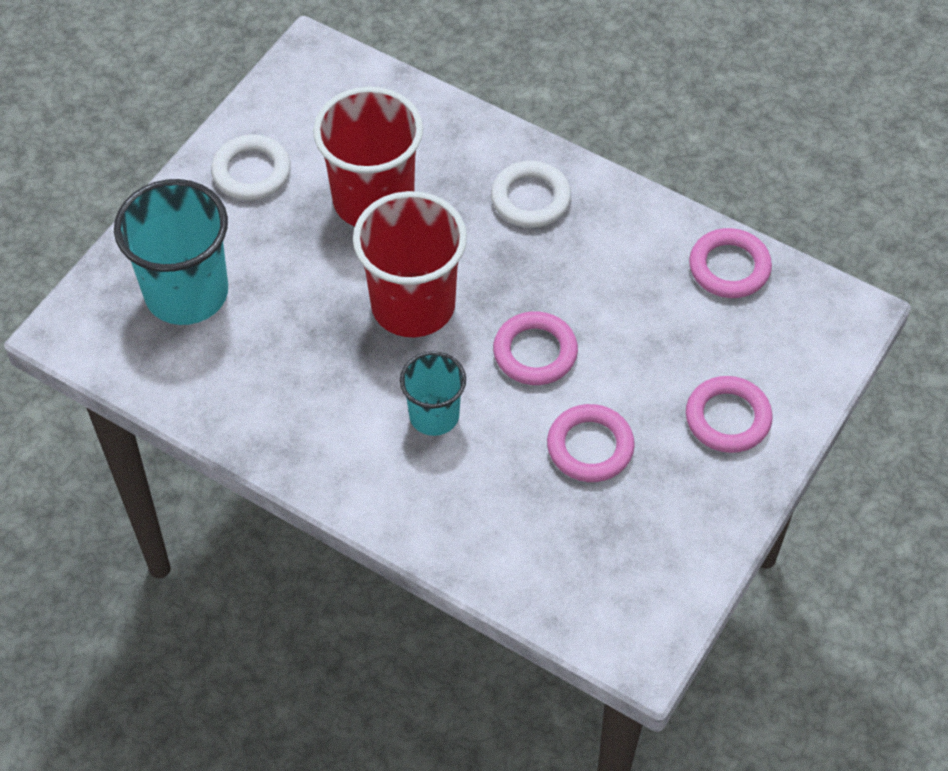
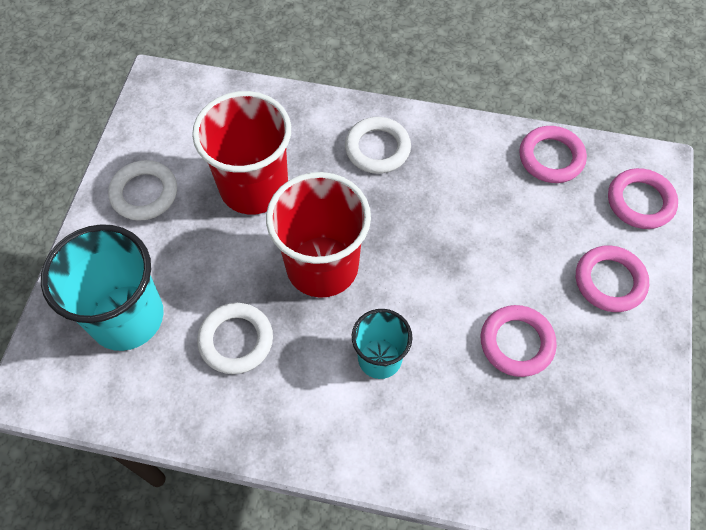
camera: 20 degrees left, 5 degrees up
(290, 351) = (236, 340): none -> white ring
(535, 352) = (437, 275): pink ring -> pink ring (640, 201)

